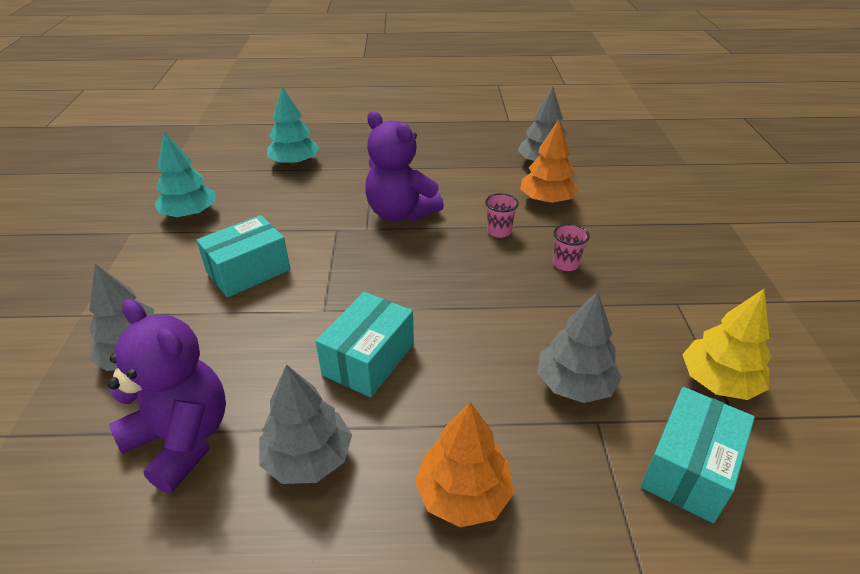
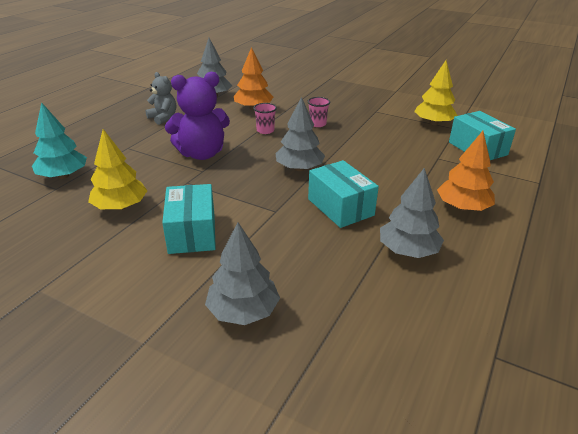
camera: 60 degrees left, 5 degrees down
(182, 439) = (357, 301): purple teddy bear -> none
(190, 214) = (61, 247): turquoise tree -> none
(266, 213) = (120, 207): none -> yellow tree
(452, 158) = (163, 118): none -> grey teddy bear
(575, 384) = (410, 154): grey tree -> grey tree (299, 168)

